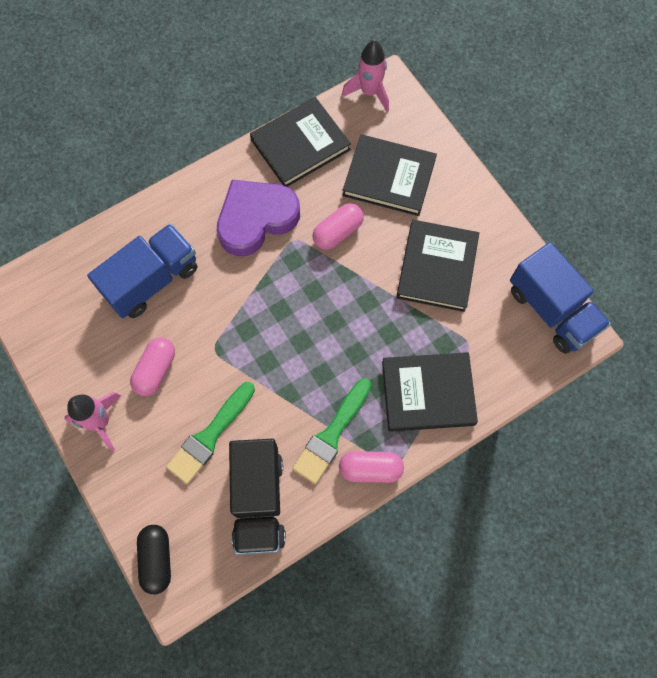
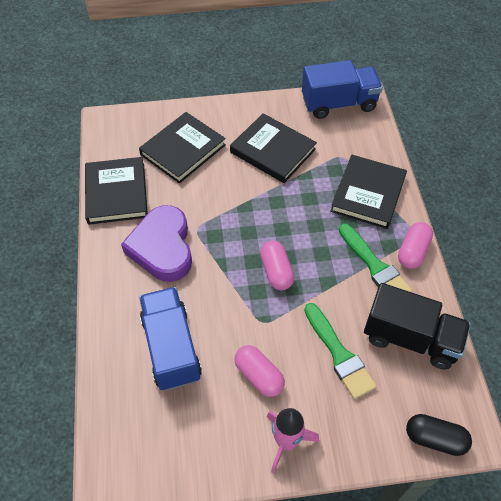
camera: 65 degrees left, 15 degrees down
(338, 232) = (208, 198): pink capsule -> pink capsule (276, 271)
(369, 92) = (103, 133): pink rocket -> none

